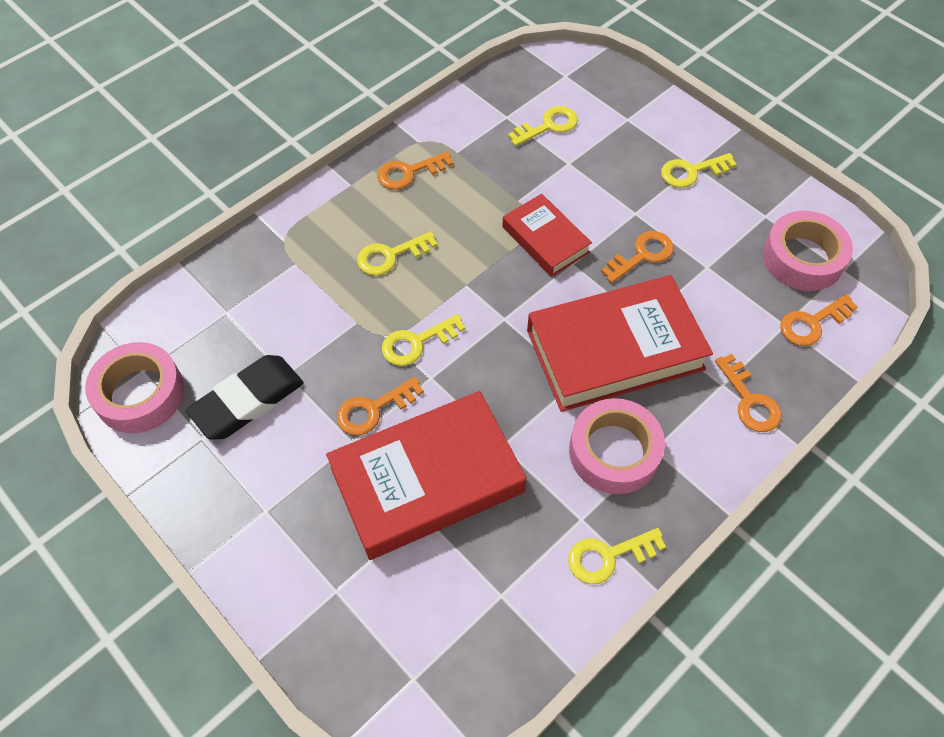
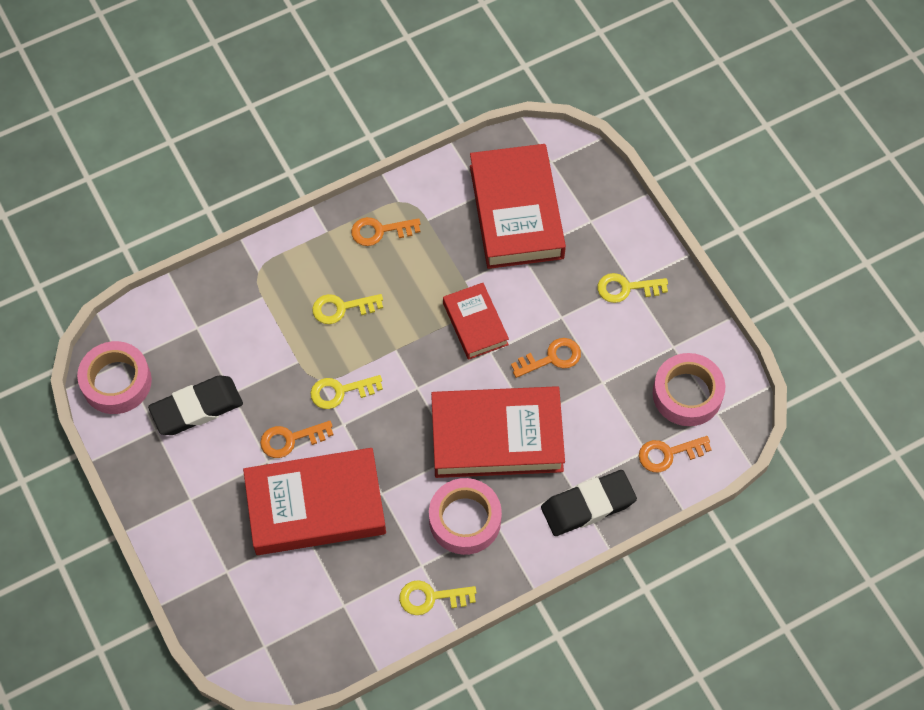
camera: 15 degrees right, 5 degrees up
(548, 126) = (516, 212): yellow key -> red book
(749, 400) = (588, 505): orange key -> black eraser

